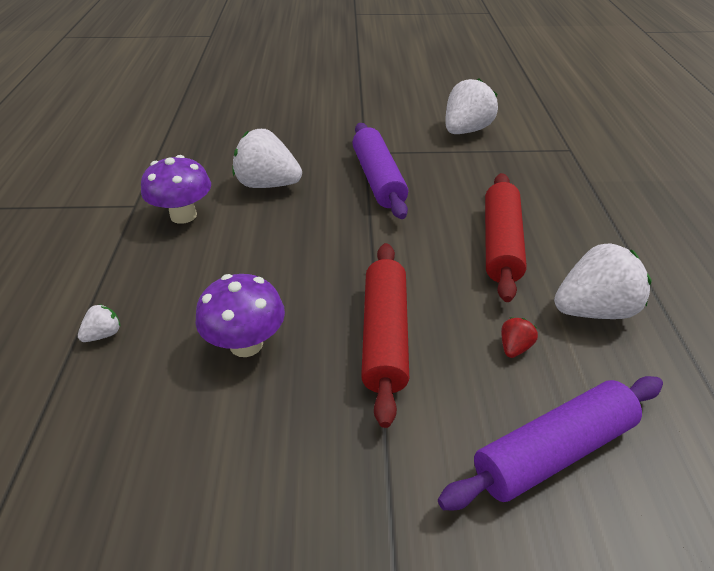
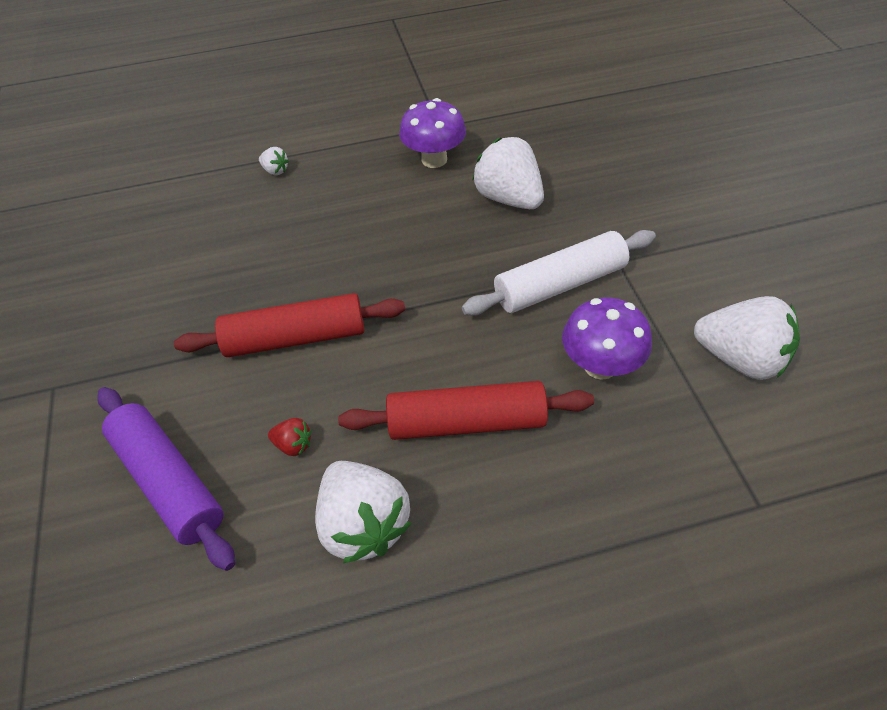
camera: 80 degrees right, 10 degrees up
(246, 344) = (275, 249): purple mushroom -> purple mushroom (600, 365)
(267, 184) = (508, 198): white strawberry -> white strawberry turned 45 degrees counterclockwise
(378, 179) = (560, 285): purple rolling pin -> white rolling pin

